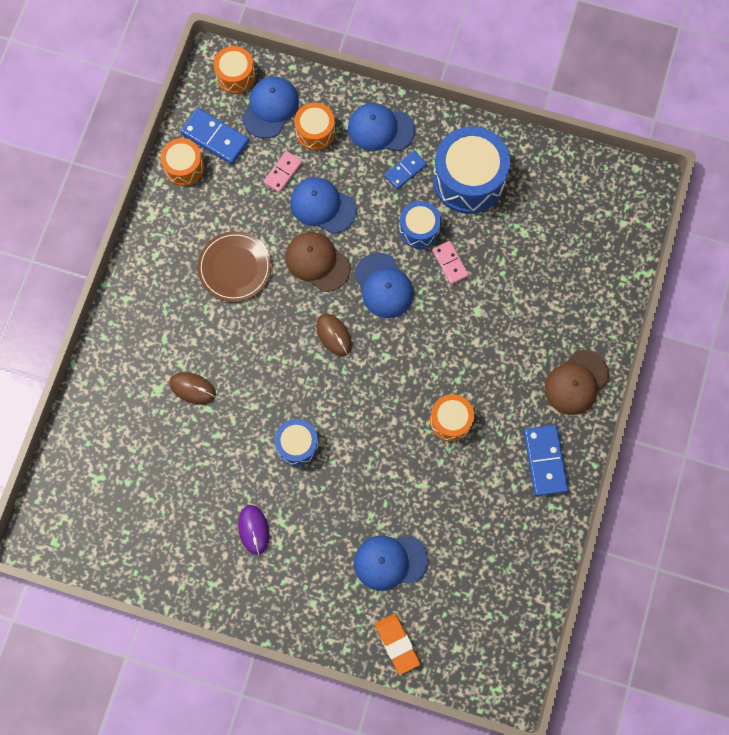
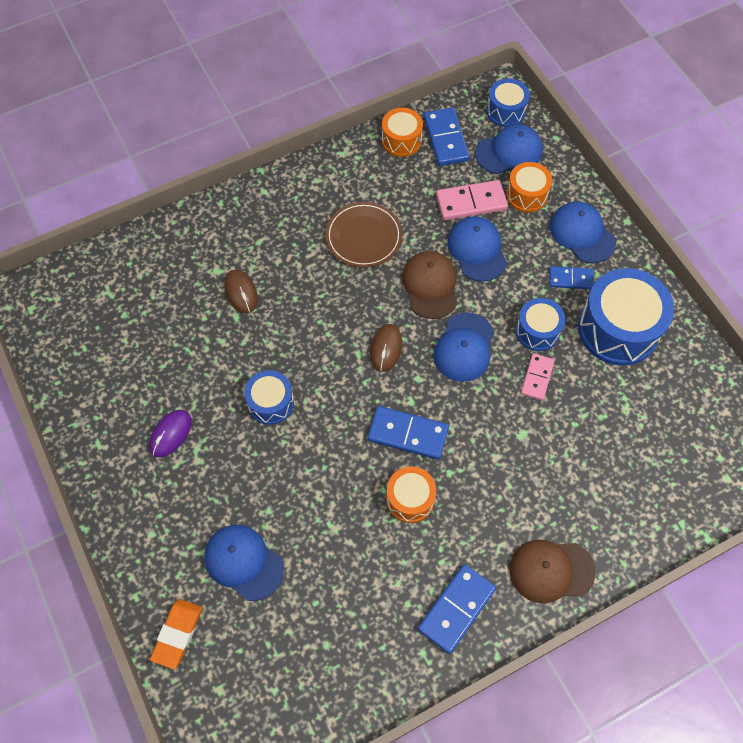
camera: 45 degrees right, 10 degrees down
(235, 76) = (506, 111): orange drum -> blue drum
(282, 172) = (471, 202): pink domino -> pink domino, size x1.57
(407, 380) = (407, 434): none -> blue domino

